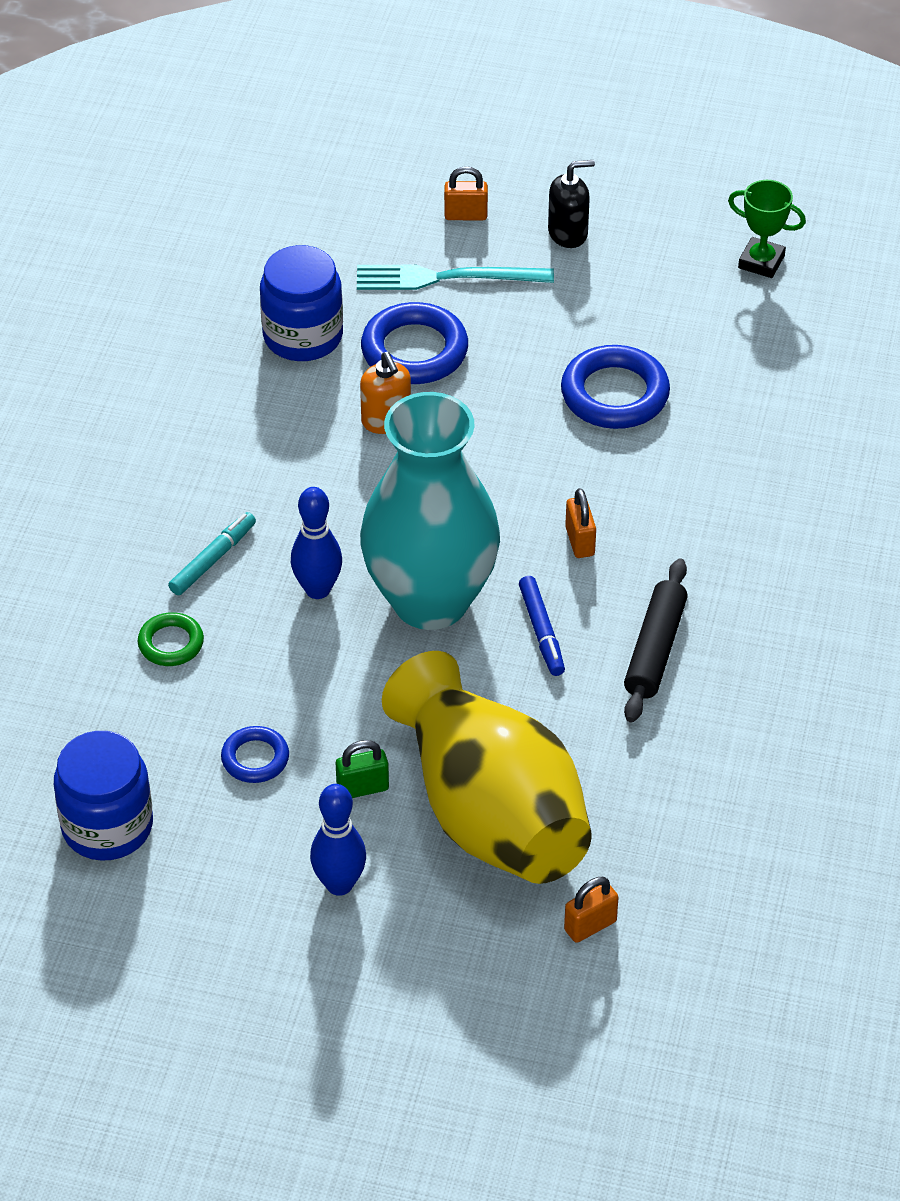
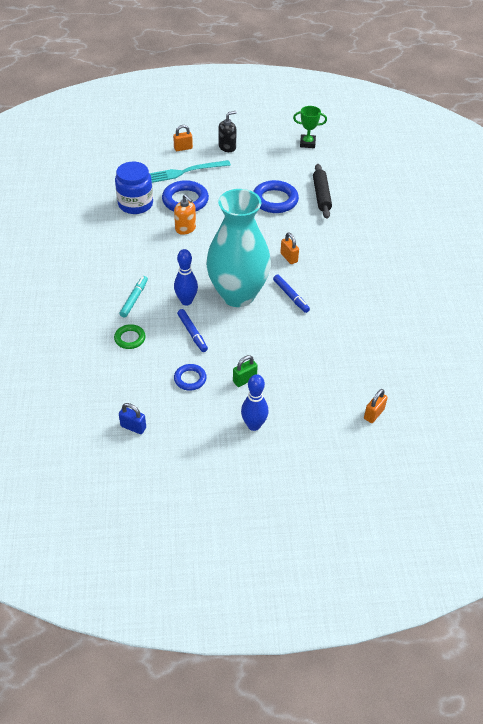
camera: 20 degrees left, 0 degrees up
(107, 826) = (133, 427): blue jar -> blue padlock
(300, 663) = (192, 333): none -> blue marker
(489, 813) = (305, 376): yellow vase -> none
(654, 649) = (341, 292): black rolling pin -> black rolling pin (321, 195)

